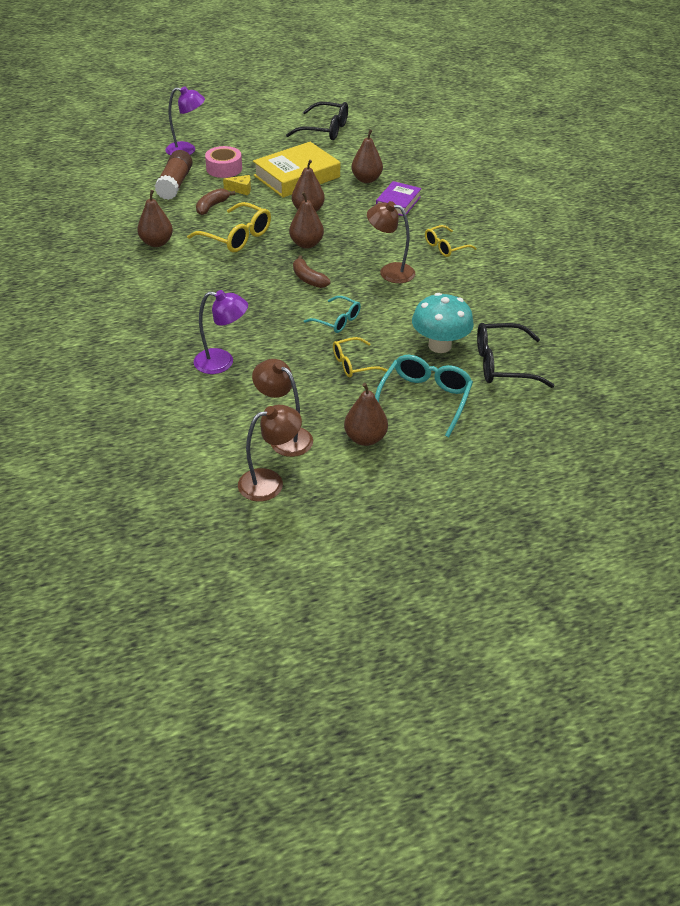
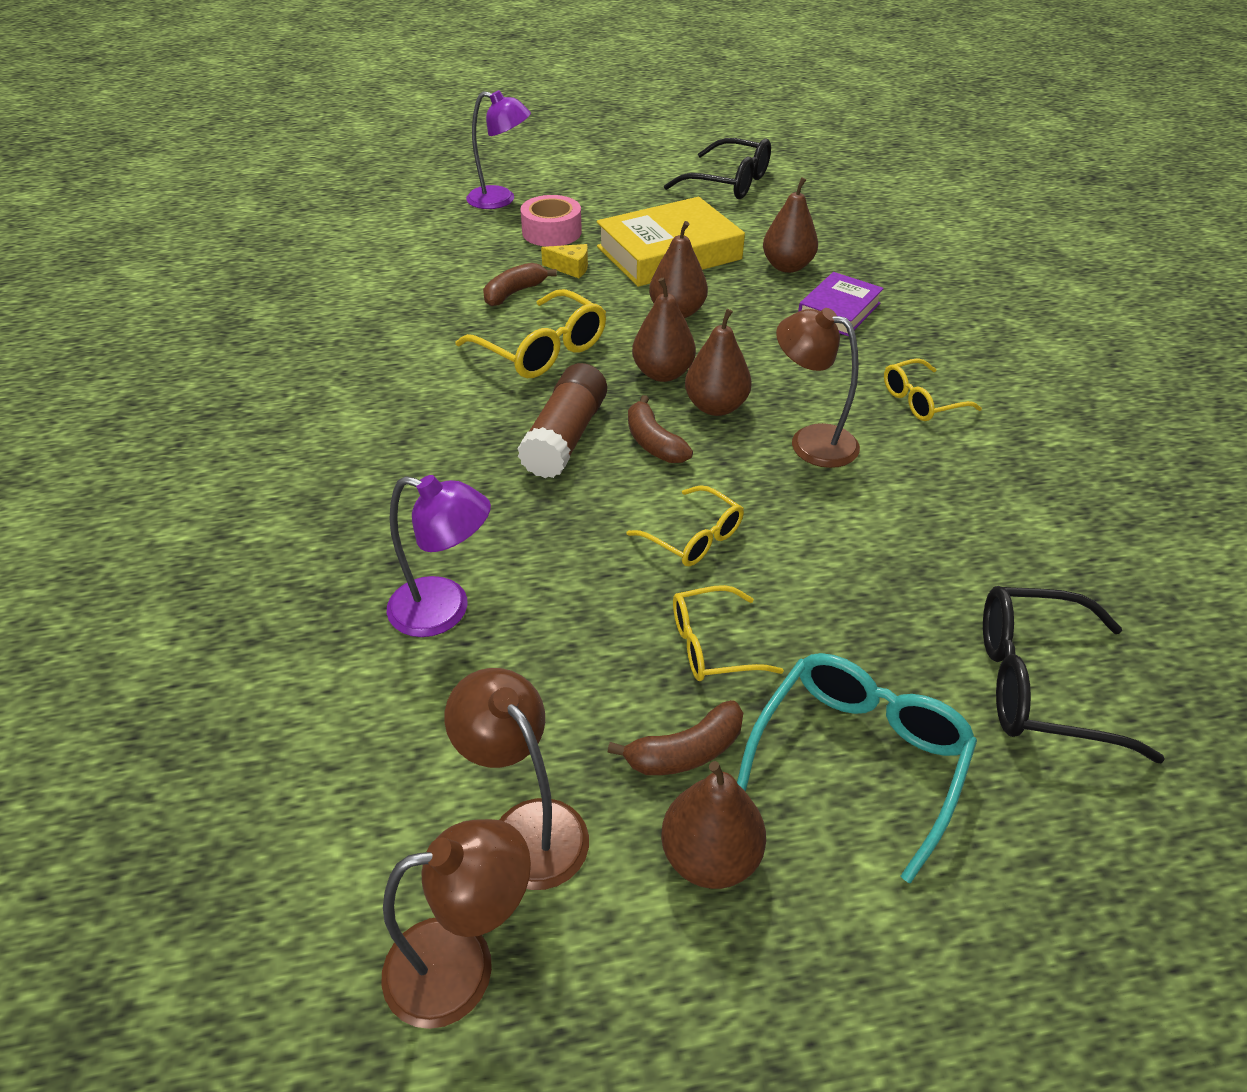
camera: 10 degrees right, 0 degrees up
(156, 243) = (401, 349): brown pear -> brown pear (716, 407)
(175, 184) = (465, 252): brown glue stick -> brown glue stick (565, 437)
(337, 320) = (693, 537): turquoise glasses -> yellow glasses
(348, 404) = (685, 751): none -> brown banana
(439, 345) = (900, 619): turquoise mushroom -> none

